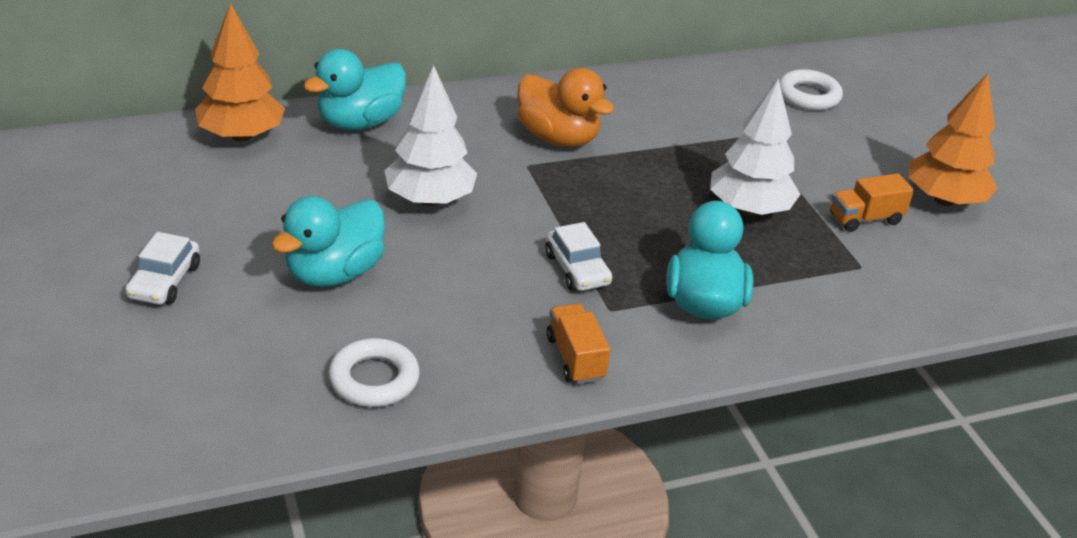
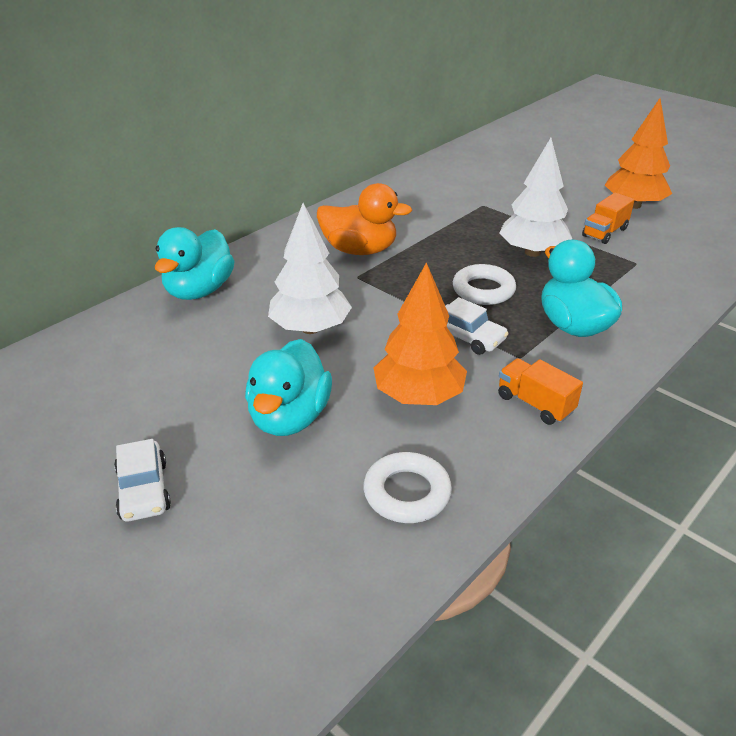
camera: 25 degrees left, 0 degrees up
(241, 136) = (106, 336): orange tree -> orange tree (418, 396)
(808, 96) = (489, 170): white ring -> white ring (483, 290)

